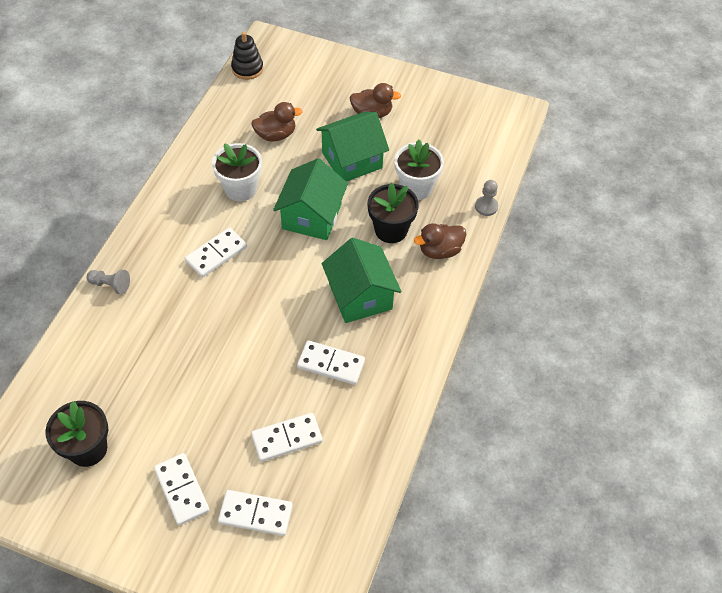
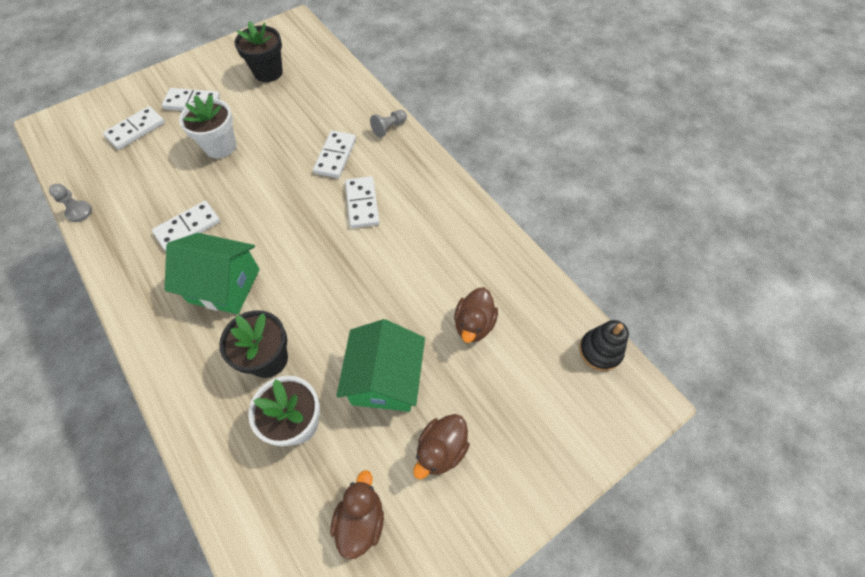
camera: 125 degrees right, 5 degrees up
(240, 189) = (422, 256): white flower pot -> white flower pot (220, 146)
(287, 438) = (163, 170): white domino -> white domino (335, 156)
(312, 216) = (342, 297): green house -> none
(440, 251) = (204, 389): brown duck -> brown duck (361, 520)
(486, 206) = (209, 485): grey pawn -> grey pawn (79, 212)

